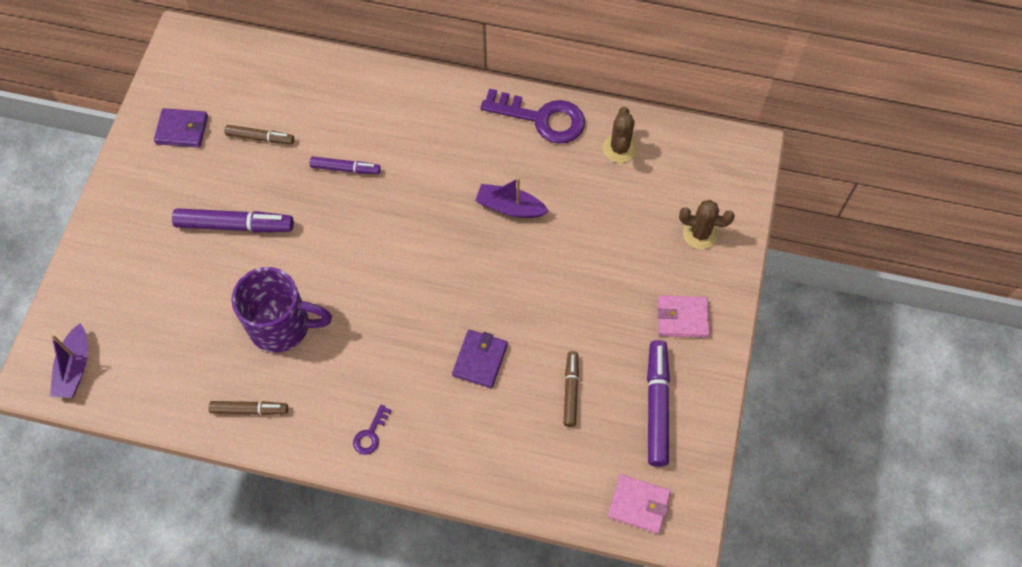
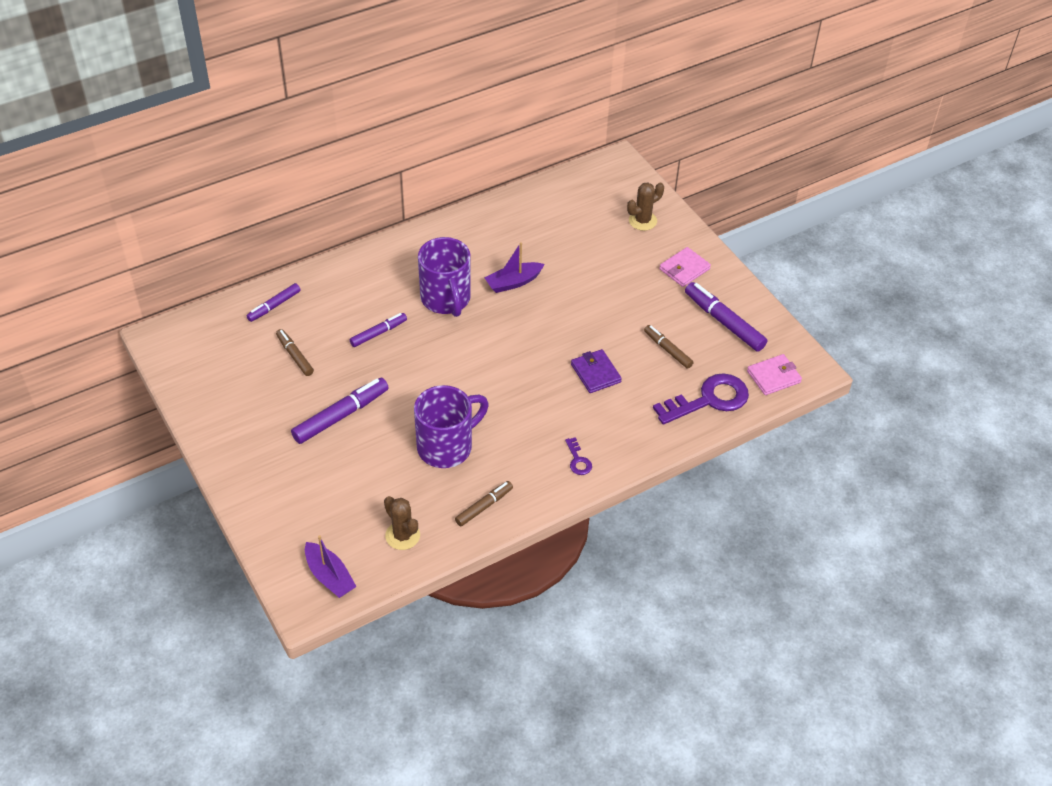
camera: 45 degrees left, 15 degrees down
(182, 130) = (229, 389): purple wallet -> none
(260, 138) = (295, 355): brown marker -> brown marker turned 90 degrees counterclockwise
(294, 76) = (274, 306): none -> purple marker
(434, 179) = (446, 299): none -> purple mug
(542, 119) = (474, 223): purple key -> purple key (709, 400)
(619, 148) = (542, 208): brown cactus -> brown cactus (402, 535)

